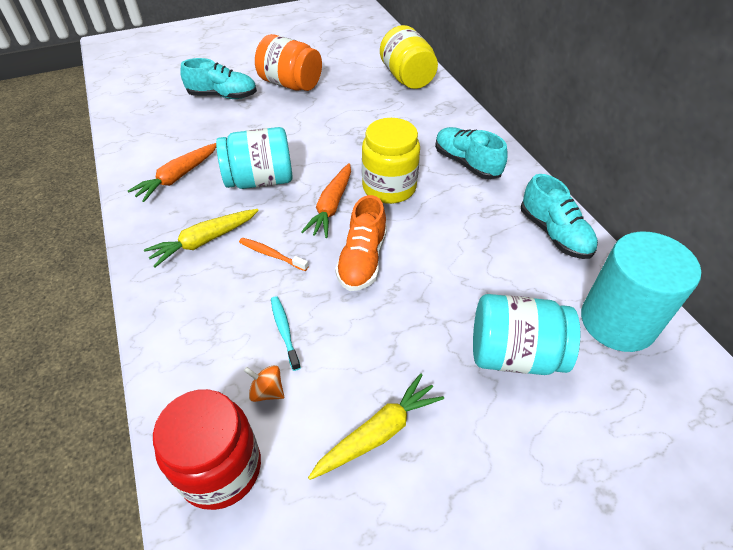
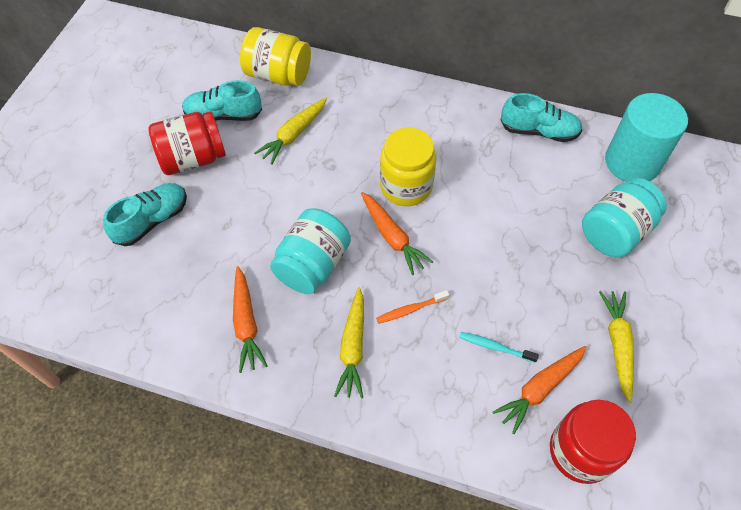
camera: 50 degrees left, 10 degrees up
(267, 391) = (540, 389): orange spinning top -> orange carrot
(290, 84) = (193, 159): orange jar -> red jar
(362, 260) = (467, 255): orange shoe -> none
(365, 111) = (293, 135): none -> yellow carrot
(466, 163) = (425, 121): turquoise shoe -> turquoise shoe (223, 115)

